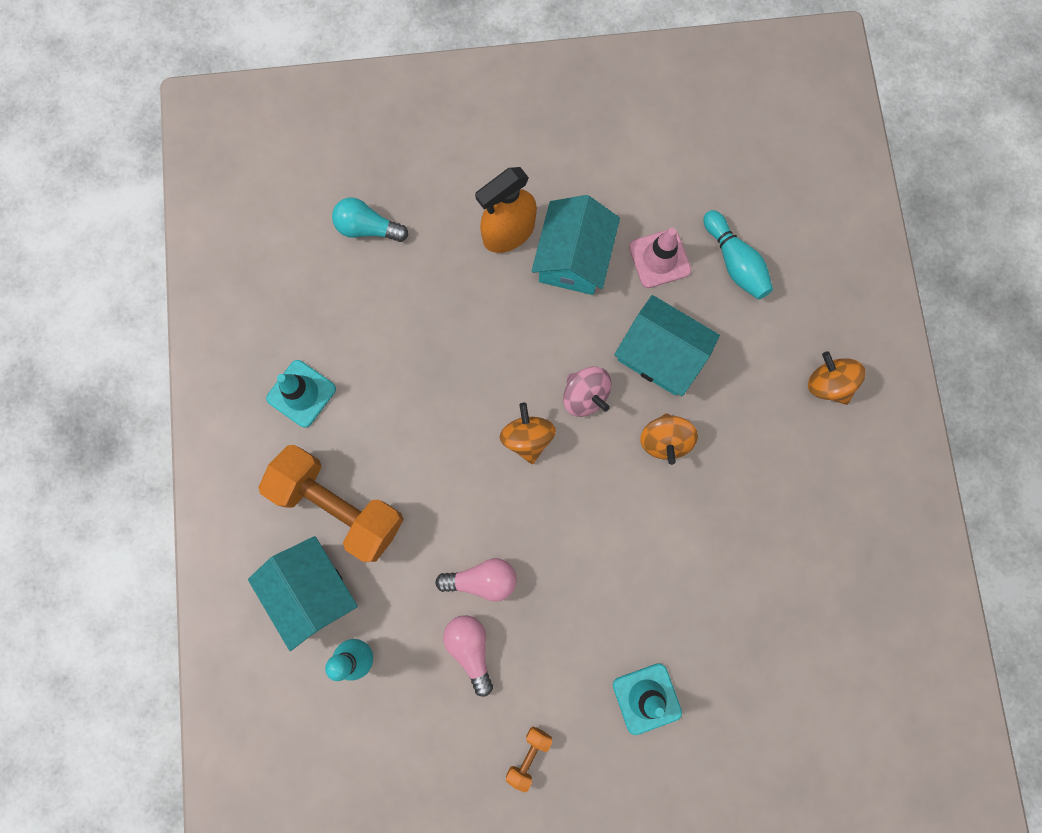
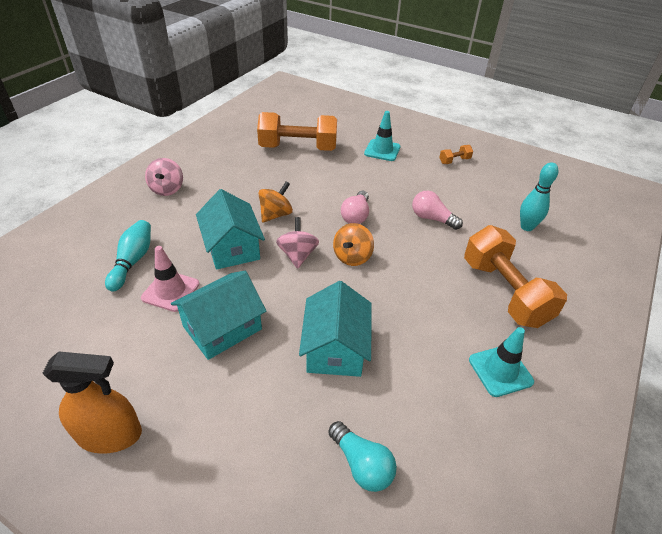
camera: 145 degrees left, 35 degrees down
(312, 591) = (545, 264): turquoise house -> turquoise house (335, 348)
(470, 648) = (458, 200): pink light bulb -> pink light bulb (356, 215)
(508, 232) = (248, 376): orange spray bottle -> orange spray bottle (110, 434)
(763, 604) = (298, 148): none -> orange dumbbell
(828, 384) = (167, 189): orange spinning top -> pink spinning top

